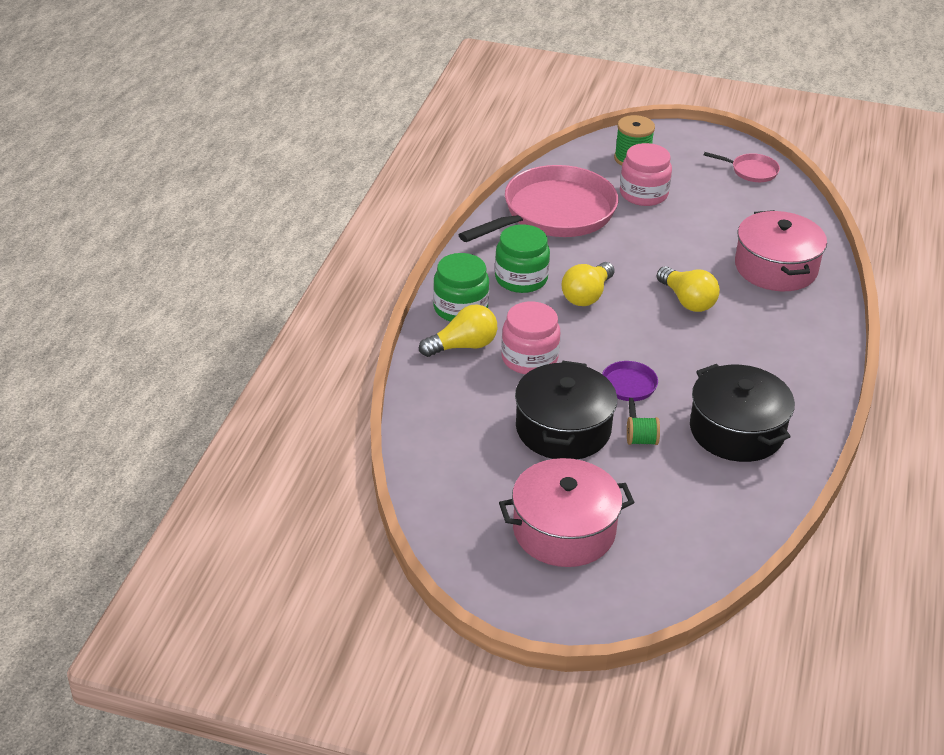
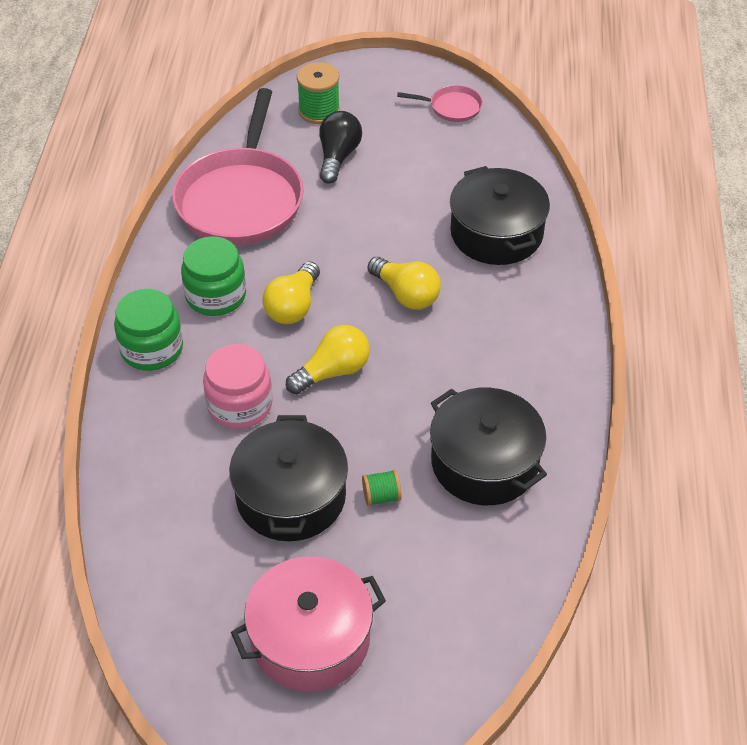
camera: 10 degrees left, 10 degrees up
(463, 346) = (161, 401): yellow light bulb -> yellow light bulb (333, 371)
(554, 213) = (241, 199): pink pan -> pink pan turned 150 degrees clockwise
(629, 388) = (357, 426): purple pan -> none
(643, 194) = (338, 157): pink jar -> black light bulb
(775, 268) = (496, 233): pink pot -> black pot

